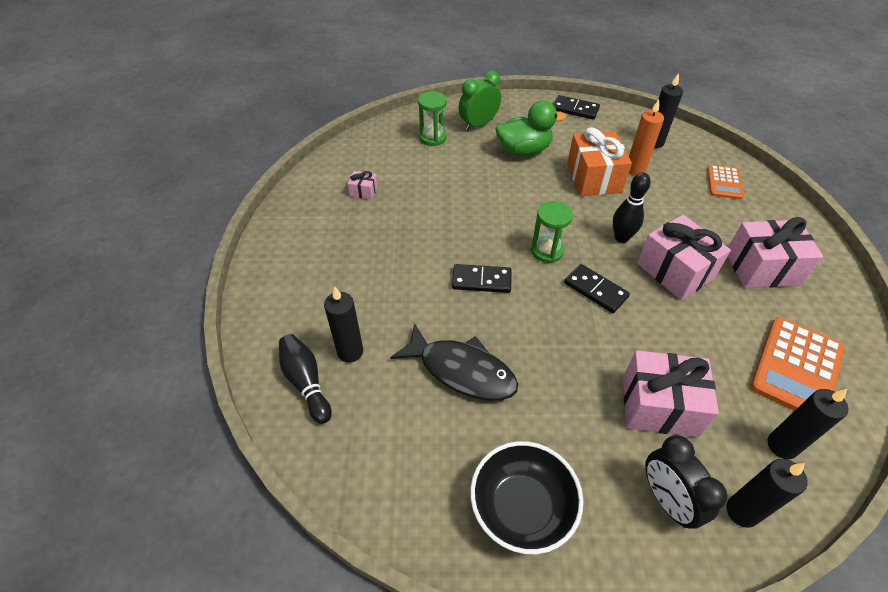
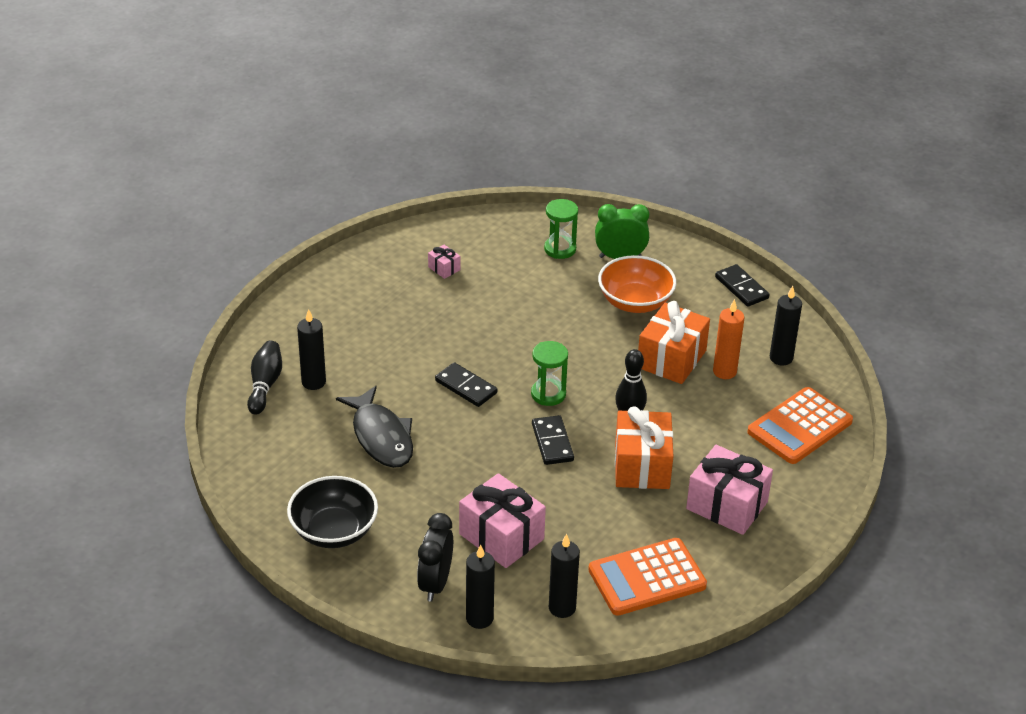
camera: 35 degrees right, 10 degrees down
(524, 150) = (635, 302): green duck -> orange bowl
(675, 271) = (642, 466): pink gift -> orange gift
(724, 183) = (799, 427): orange calculator -> orange calculator, size x1.73

